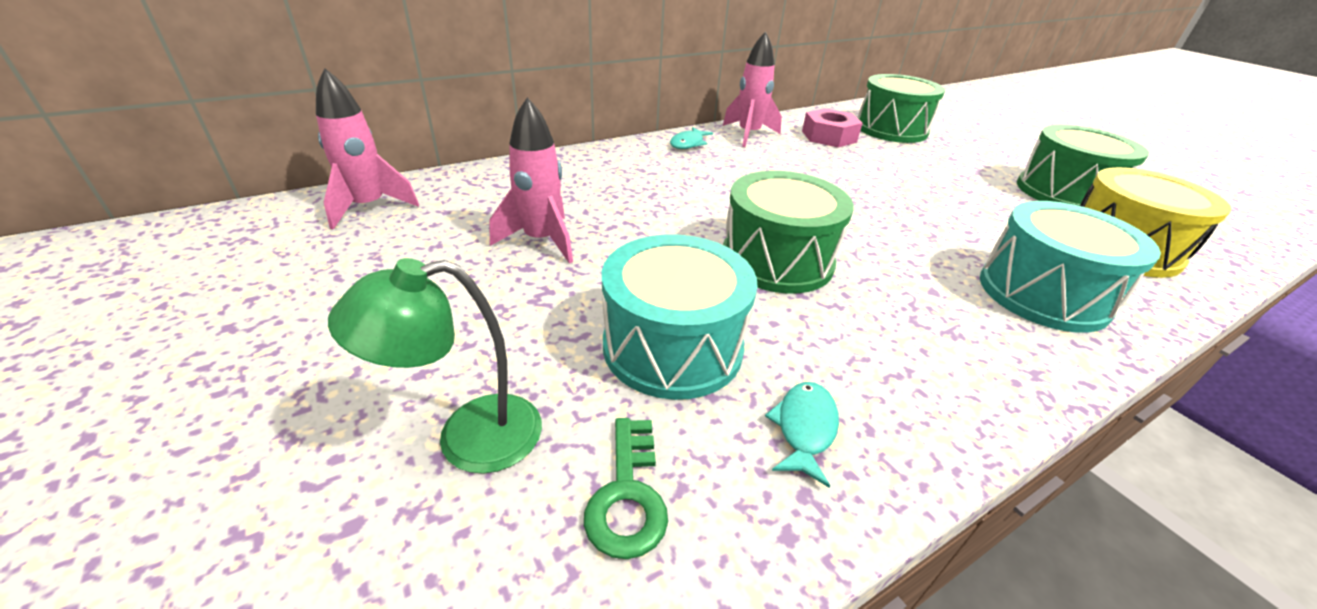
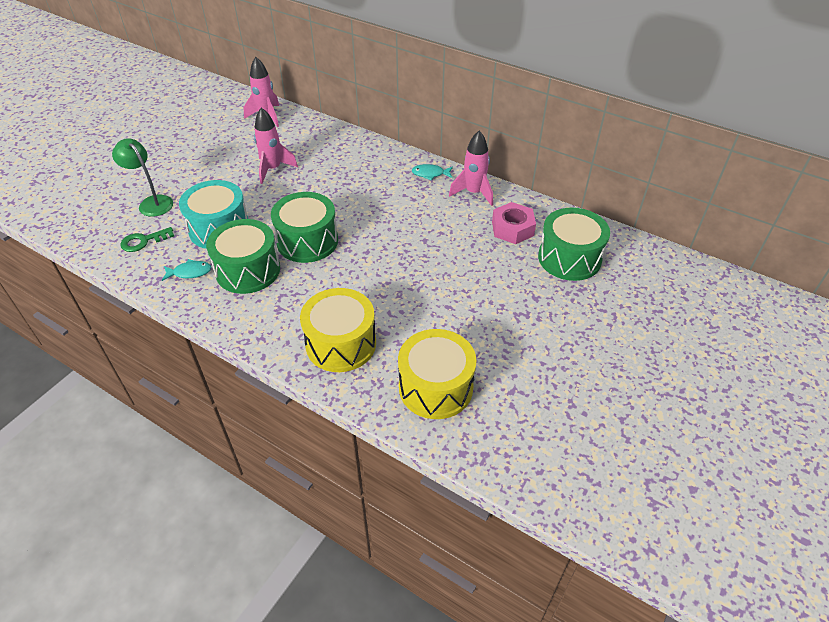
camera: 65 degrees right, 10 degrees up
(1043, 294) = (341, 343): turquoise drum -> yellow drum
(1064, 193) = (519, 363): green drum -> green drum (248, 270)

